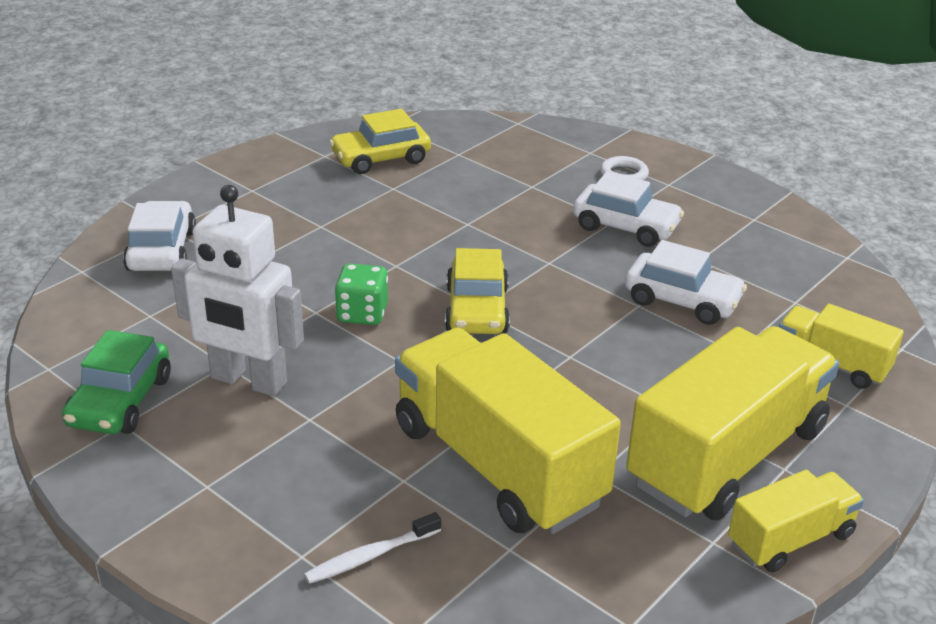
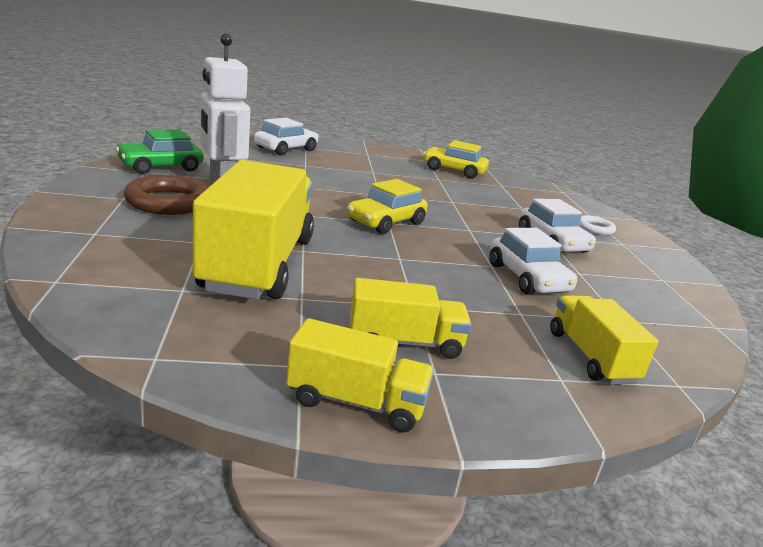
camera: 40 degrees right, 10 degrees down
(258, 452) = (168, 202): none -> brown ring
(362, 313) = (324, 197): green dice -> none
(370, 556) = (118, 250): white toothbrush -> none
(727, 456) = (404, 342): yellow truck -> yellow truck, size x0.52

